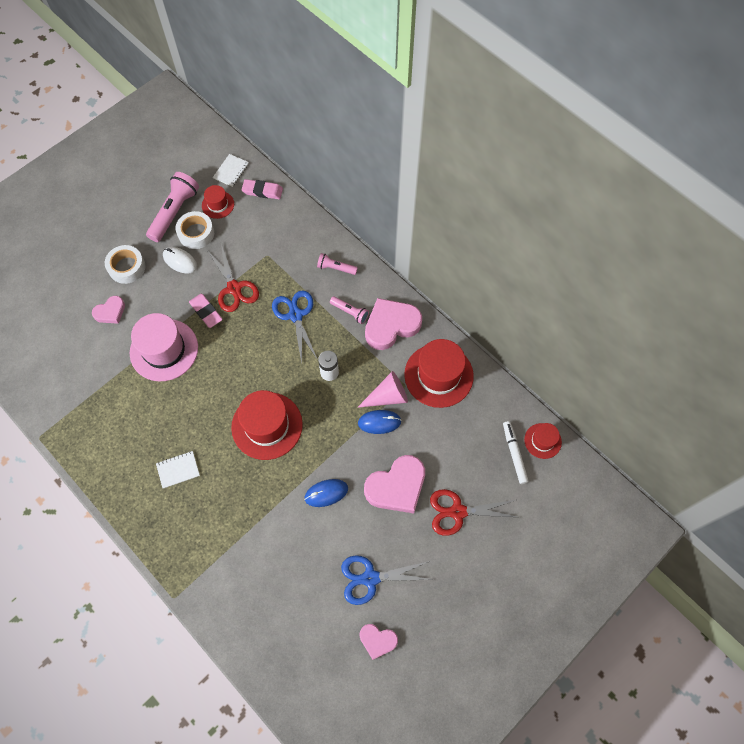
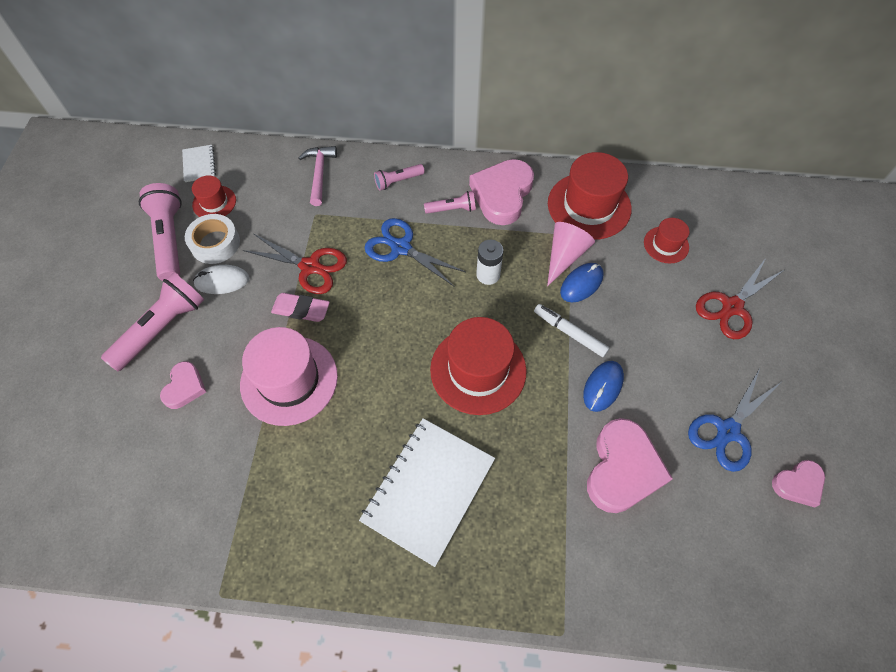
camera: 40 degrees left, 5 degrees down
(127, 267) = (162, 328): white tape -> pink flashlight
(178, 470) = (428, 490): white notebook -> white notebook, size x2.18
(262, 191) = (252, 162): pink eraser -> none
(294, 228) = (319, 174): none -> pink hammer
(397, 486) = (658, 328): pink heart -> pink heart (622, 469)
(514, 453) = (720, 223): white marker -> white marker (569, 333)
(542, 441) = (730, 196): red hat -> red hat (666, 245)

